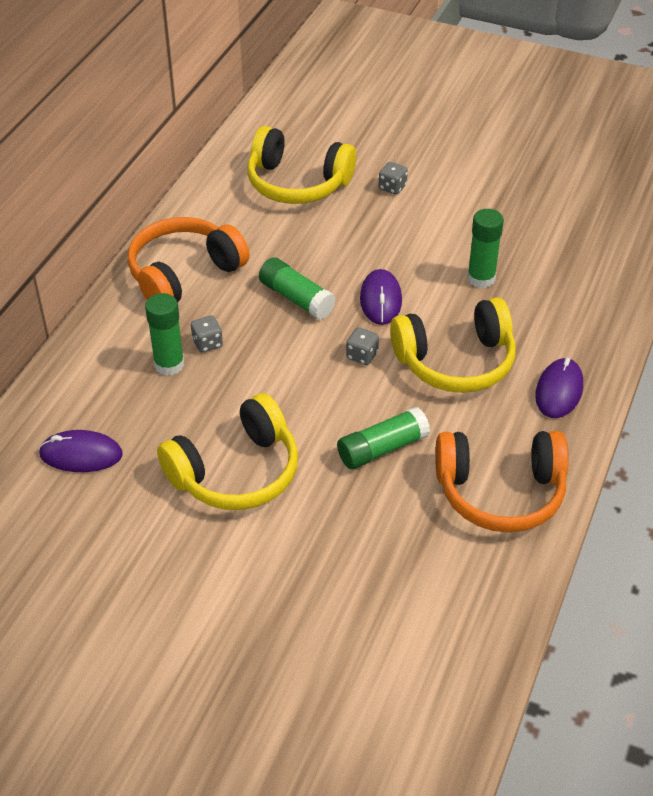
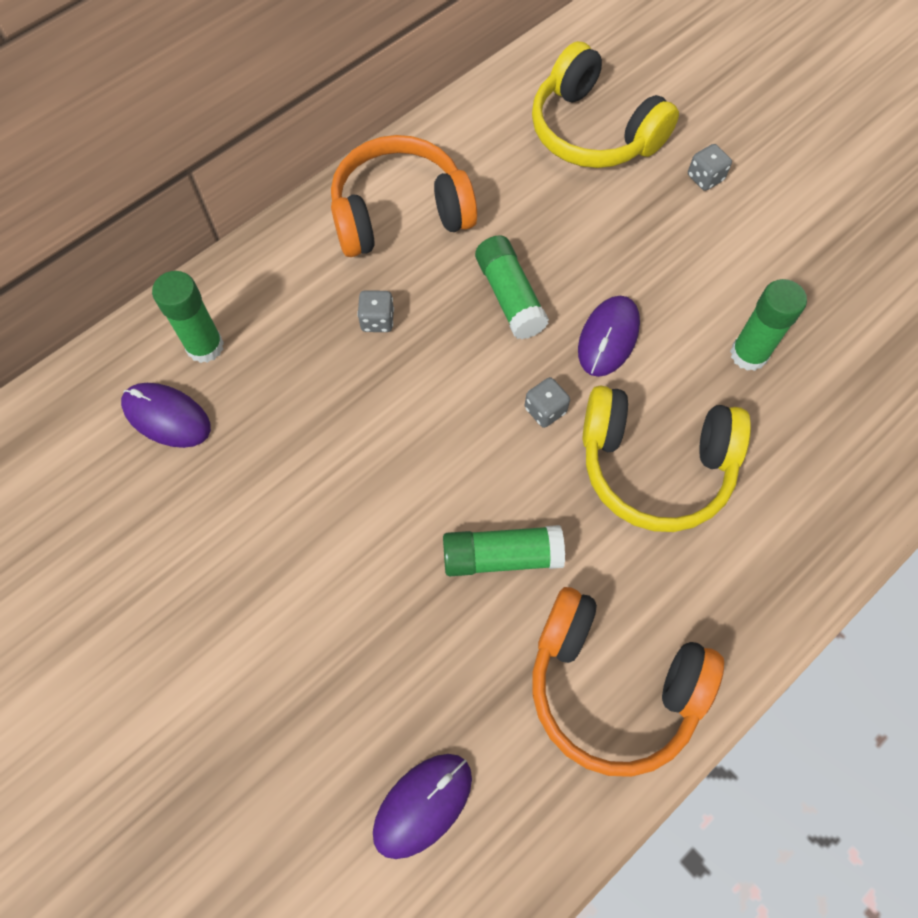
camera: 25 degrees right, 20 degrees up
(169, 364) = (321, 332): green glue stick -> green glue stick (205, 346)
(236, 472) = (318, 515): yellow headphones -> none
(559, 391) = (763, 565): purple mouse -> purple mouse (422, 805)

